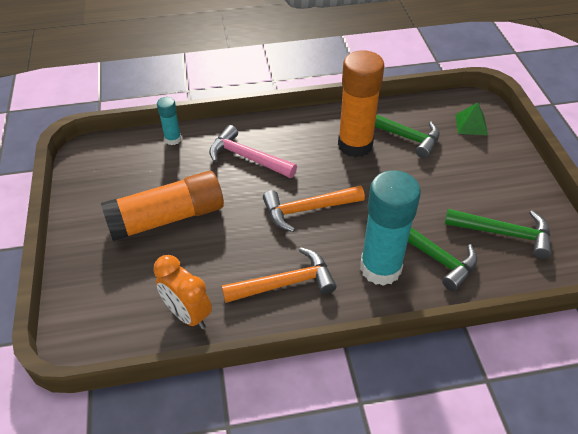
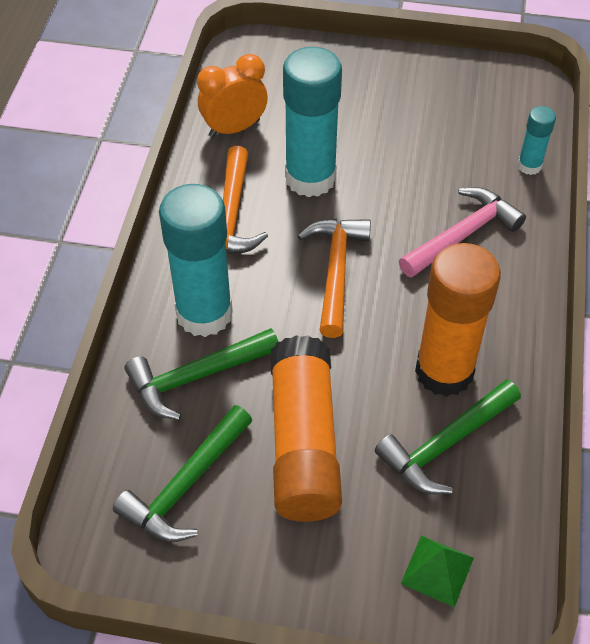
camera: 110 degrees right, 5 degrees up
(167, 218) = (381, 136): orange glue stick -> orange glue stick (303, 443)
(226, 247) = (310, 178): none -> turquoise glue stick

